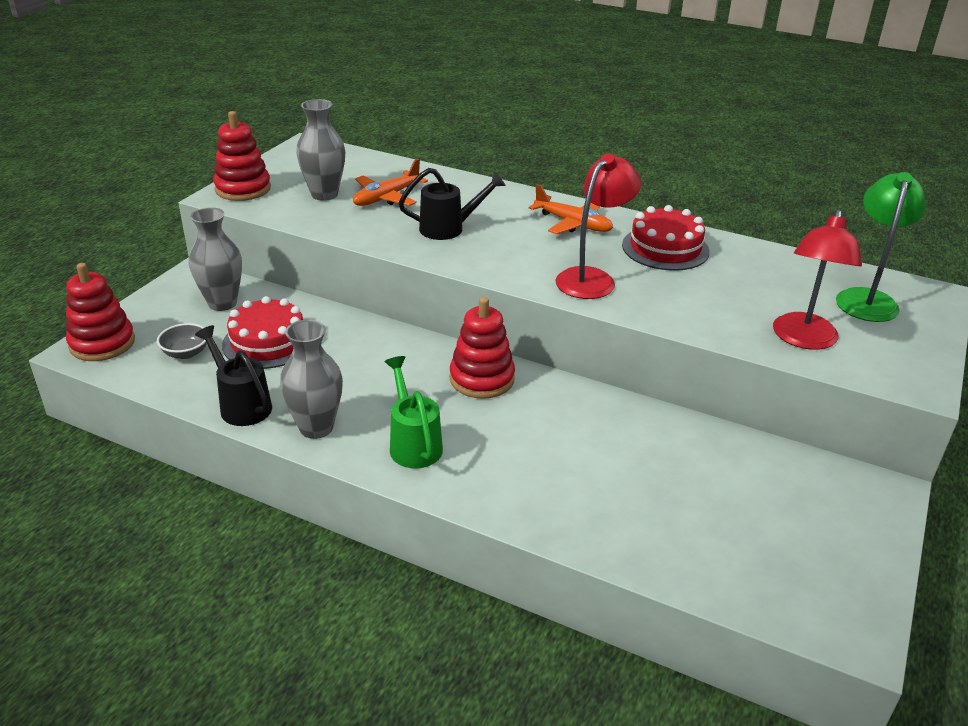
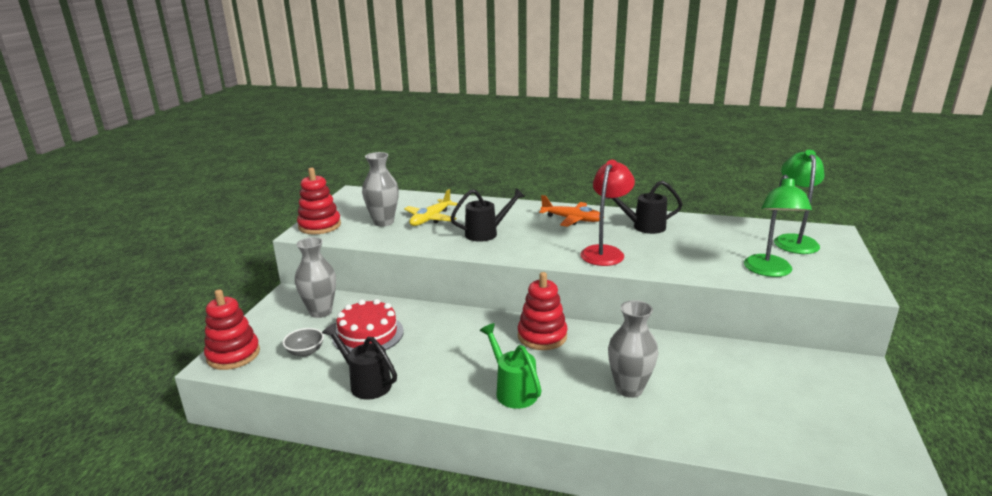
camera: 10 degrees left, 10 degrees down
(316, 427) = (432, 390): grey vase -> grey vase (629, 389)
(386, 198) = (430, 219): orange plane -> yellow plane
(665, 248) = (643, 227): red cake -> black watering can
(803, 339) = (769, 271): red lamp -> green lamp

